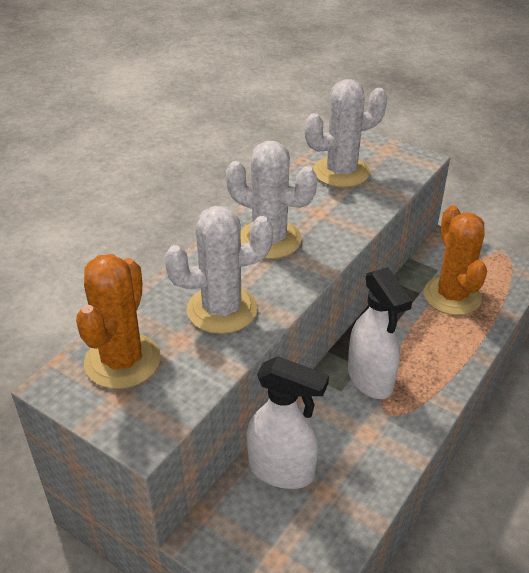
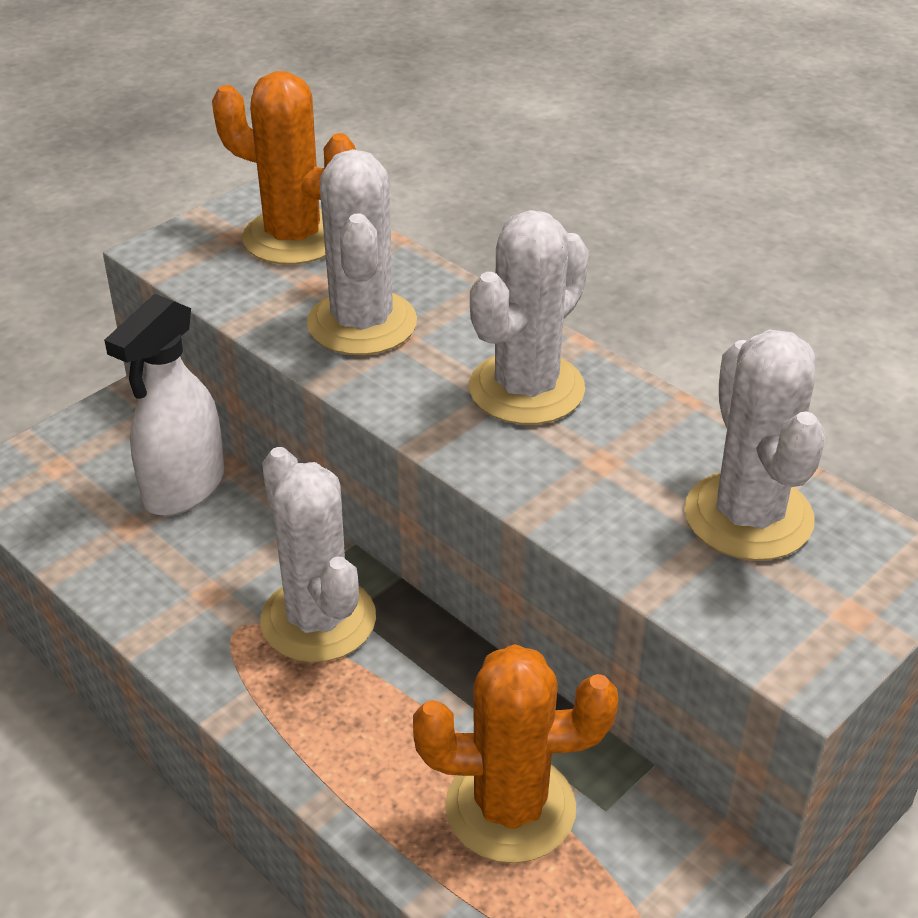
camera: 100 degrees right, 0 degrees up
(370, 379) = (318, 620): white spray bottle -> white cactus

